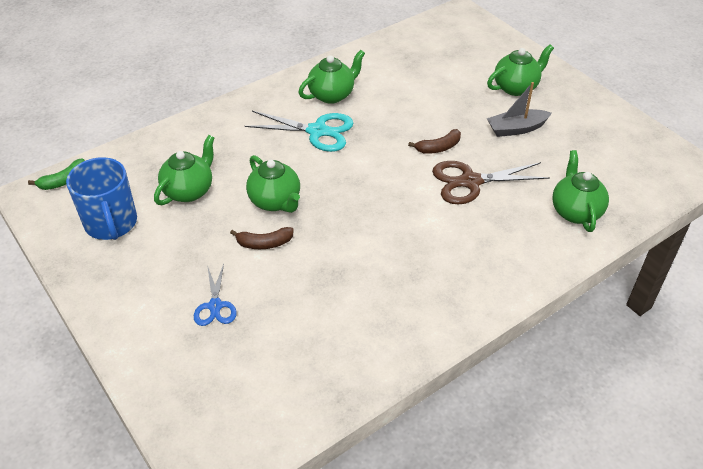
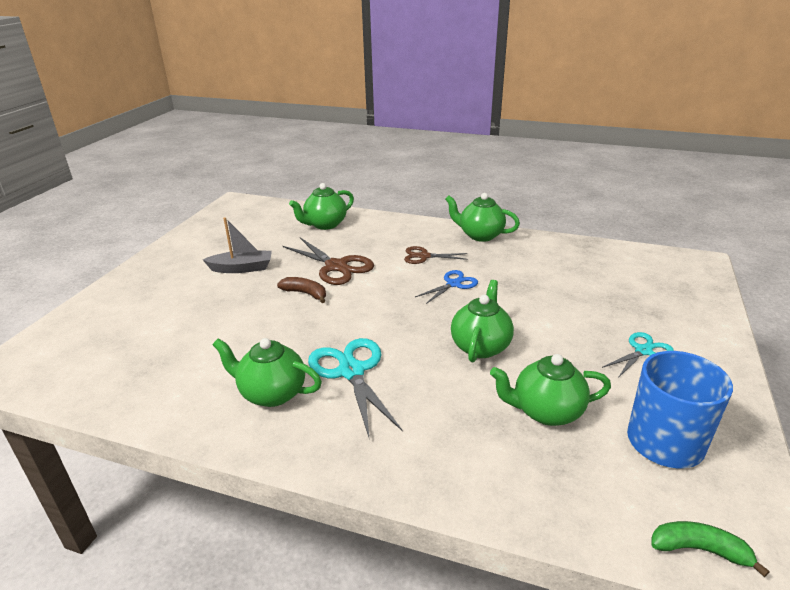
camera: 125 degrees left, 15 degrees down
(171, 284) = (643, 351): none -> turquoise scissors
(215, 306) = (618, 318): blue scissors -> blue scissors (453, 284)
(264, 243) = (531, 327): brown banana -> none
(438, 247) = (424, 256): none -> brown scissors
(516, 87) = (170, 286): green teapot -> green teapot (480, 235)
(516, 129) = (242, 268): grey boat -> grey boat turned 45 degrees counterclockwise

